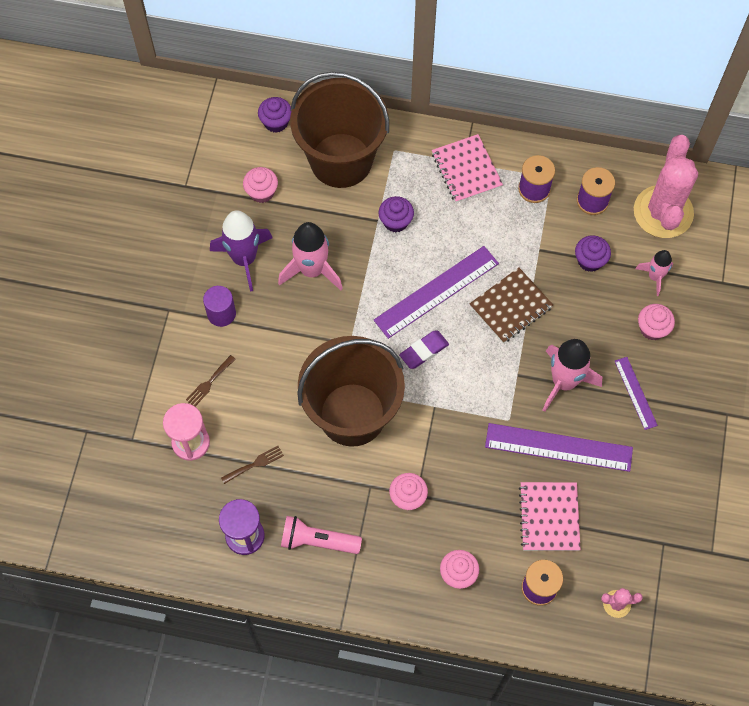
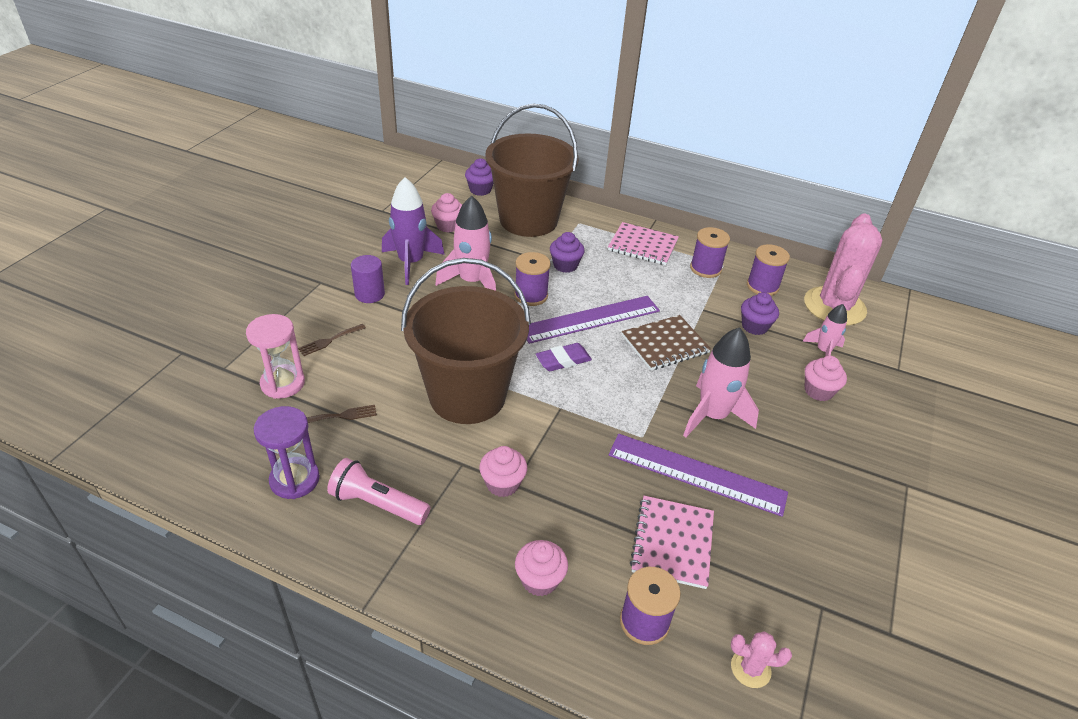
camera: 10 degrees right, 25 degrees down
(373, 274) = (531, 295): none -> purple spool
(466, 170) = (643, 245): pink notebook -> pink notebook turned 60 degrees counterclockwise
(635, 393) = (795, 442): purple ruler -> none

